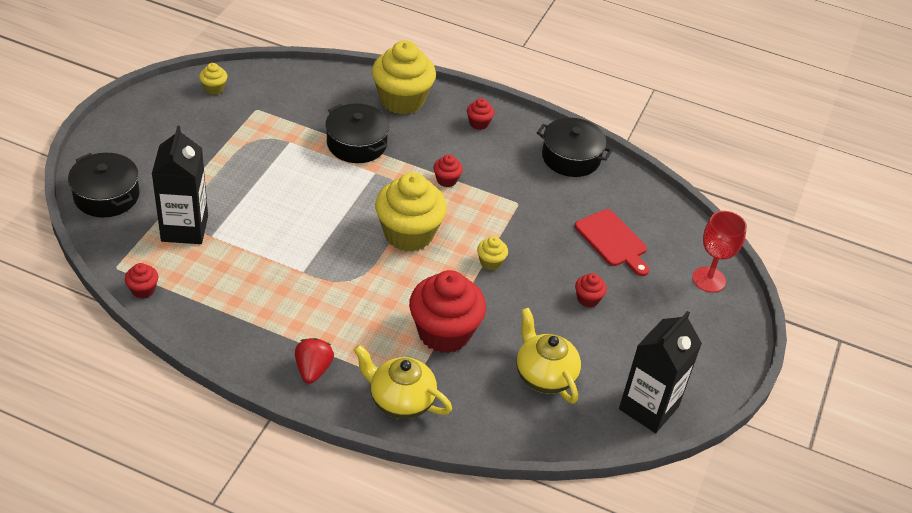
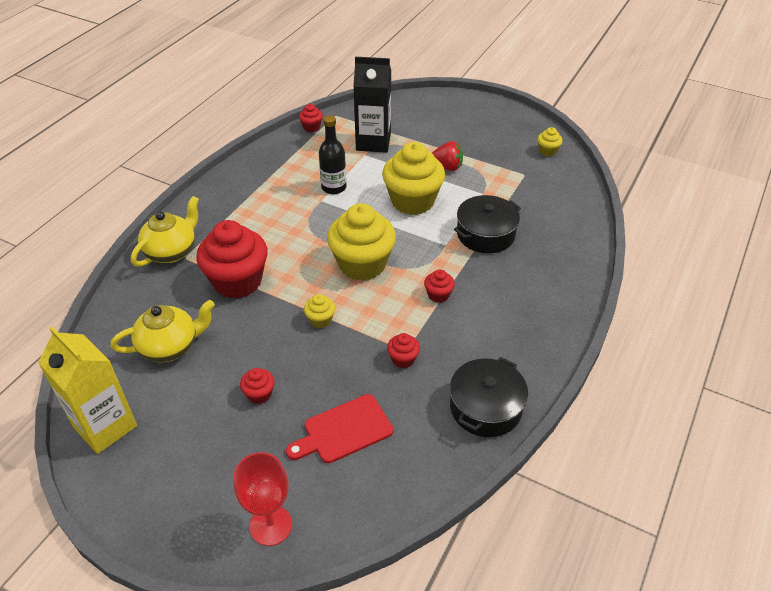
camera: 100 degrees right, 0 degrees up
(106, 196) = (409, 107): black pot -> none
(277, 262) = (333, 187): none -> black bottle
(313, 370) = (216, 205): red strawberry -> red strawberry (447, 167)
(402, 100) = (560, 268): yellow cupcake -> yellow cupcake (412, 201)
(479, 123) = (533, 327): red cupcake -> red cupcake (403, 359)
(648, 408) = (105, 426): black carton -> yellow carton

